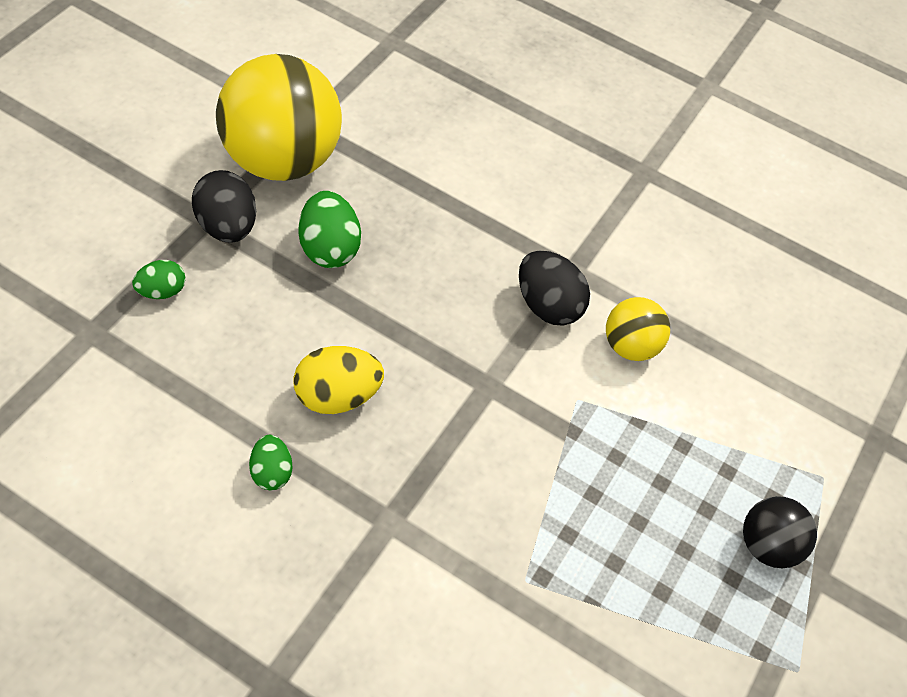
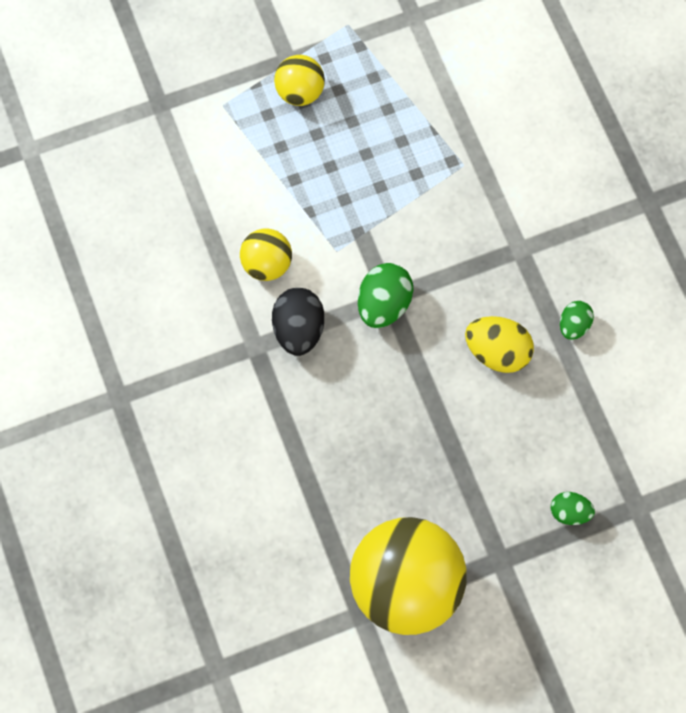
camera: 135 degrees left, 15 degrees up
(227, 227) = (488, 544): black egg -> none
(329, 248) = (424, 476): green egg -> green egg (384, 304)
(767, 545) = (300, 92): black ball -> yellow ball

